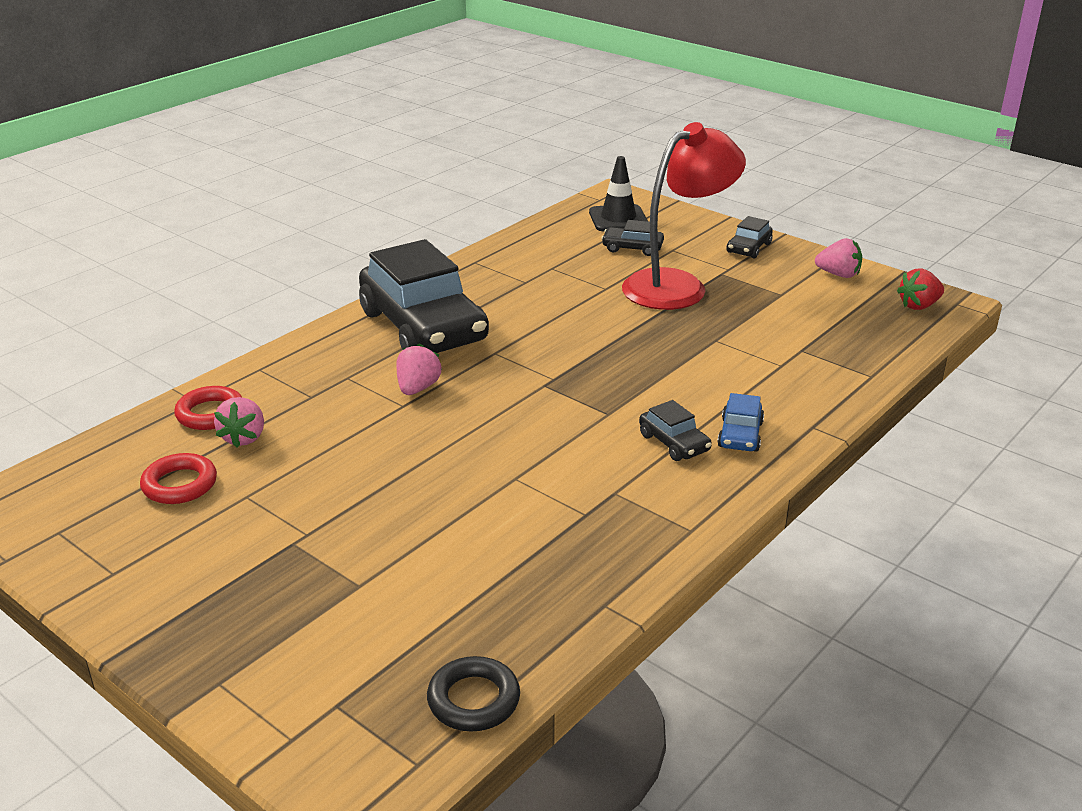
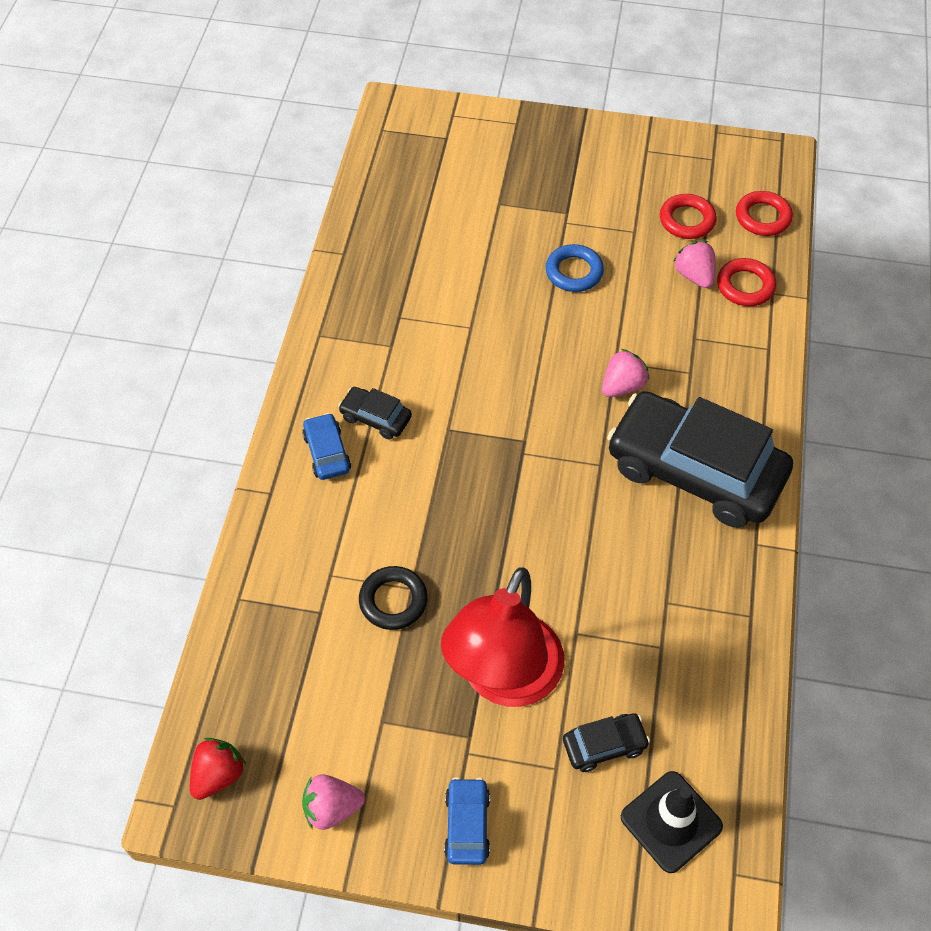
camera: 150 degrees right, 25 degrees up
(104, 458) = (762, 217): none -> red ring
(356, 484) = (574, 272): none -> blue ring
(418, 388) = (622, 386): pink strawberry -> pink strawberry turned 120 degrees counterclockwise
(473, 700) = (378, 168): black ring -> black ring (393, 601)
(748, 248) = (467, 825): black car -> blue car

